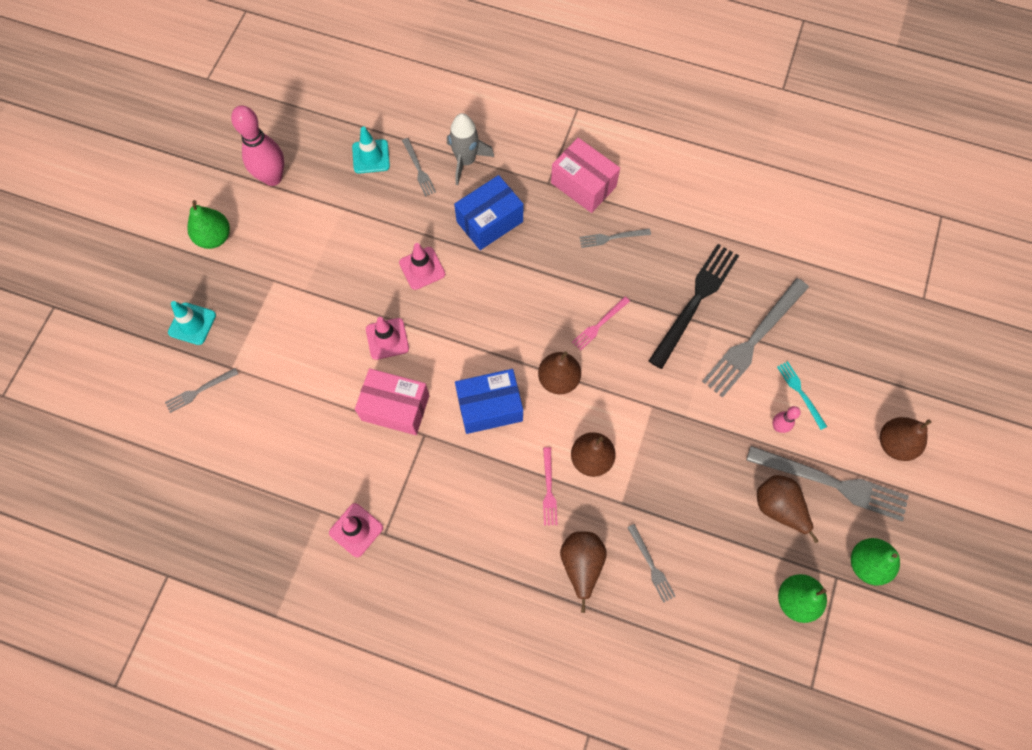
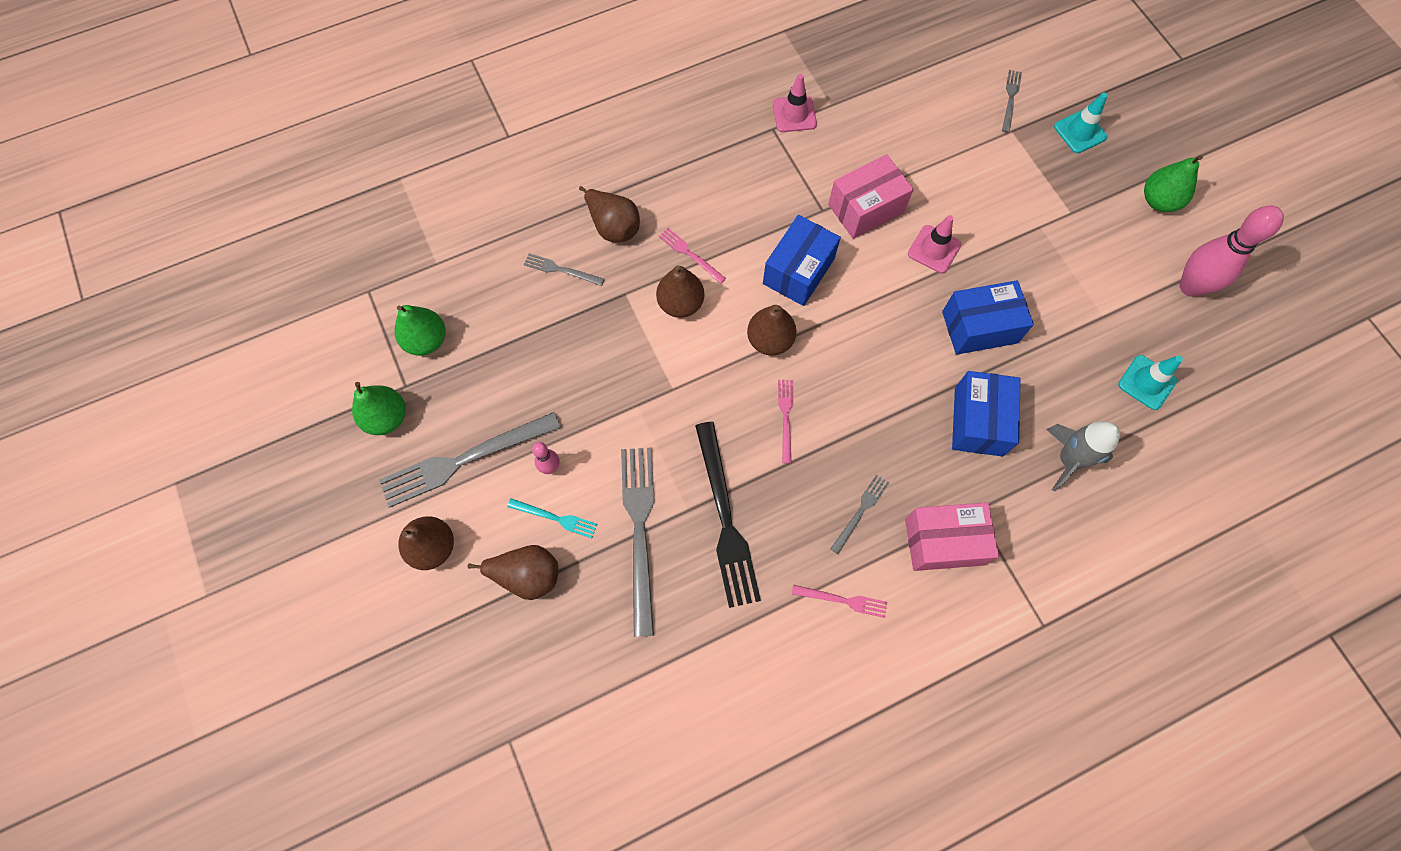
camera: 135 degrees right, 0 degrees up
(419, 169) = (1095, 411): grey fork -> none
(422, 268) = (979, 327): pink traffic cone -> blue box
(670, 206) = (843, 600): none -> pink fork
(778, 508) = (495, 399): brown pear -> brown pear (527, 575)

